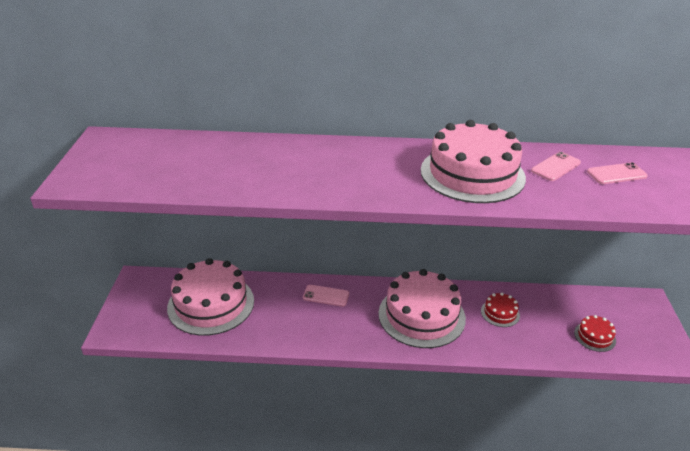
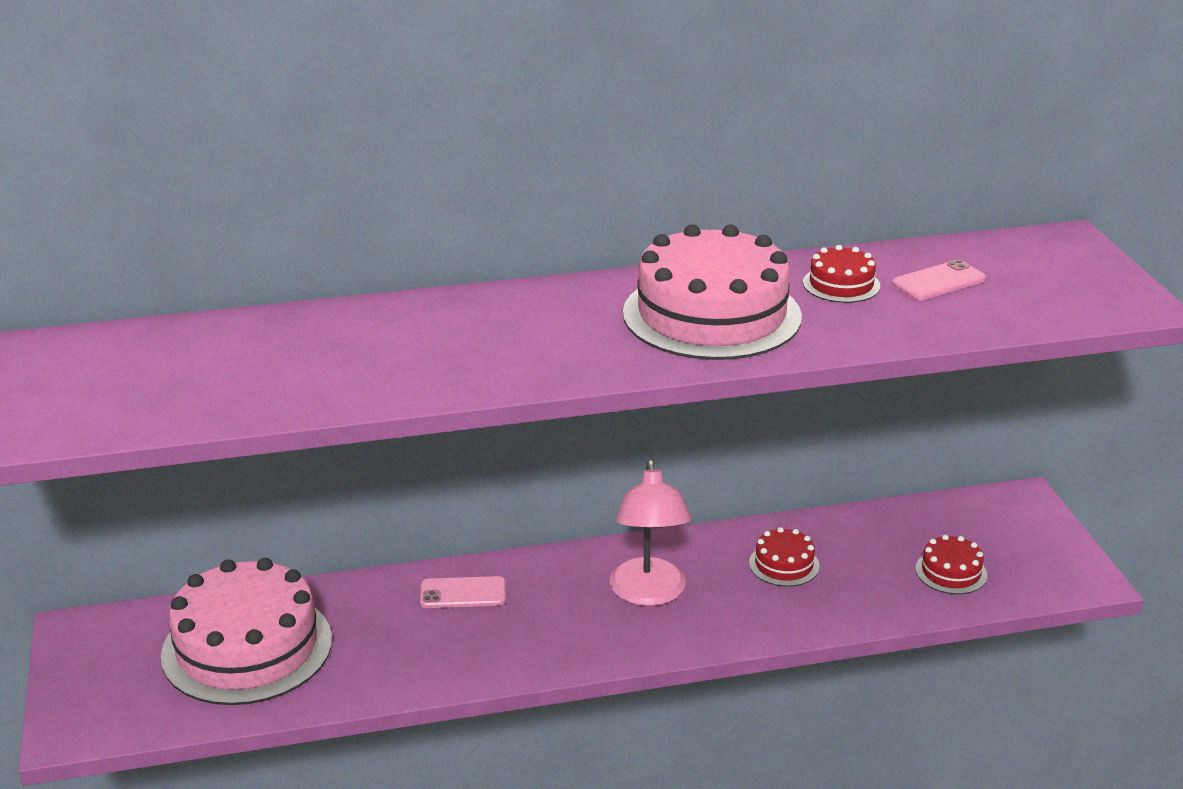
camera: 15 degrees left, 5 degrees down
(421, 315) = (649, 594): pink cake -> pink lamp
(555, 167) = (841, 284): pink phone -> red cake

